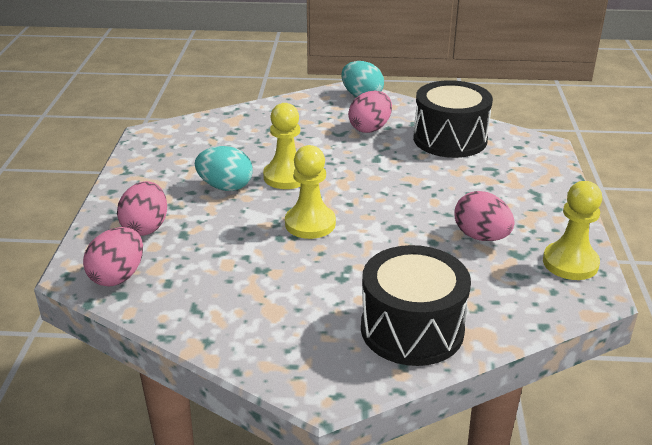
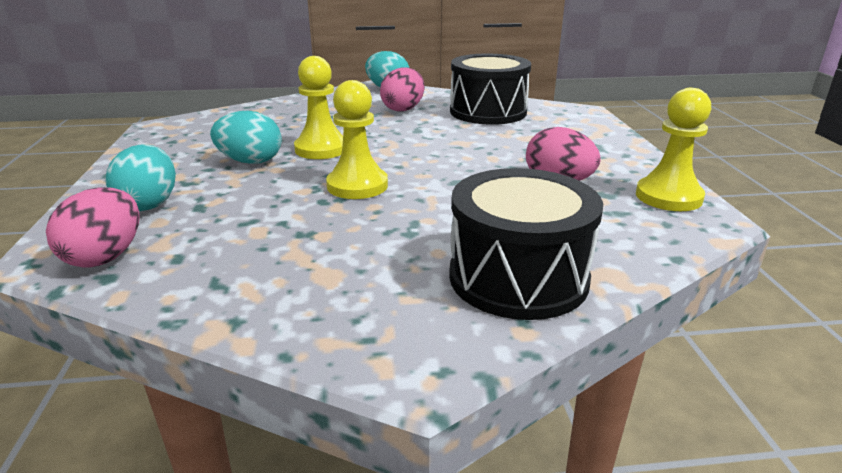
camera: 10 degrees left, 5 degrees down
(146, 227) = (149, 204): pink egg -> turquoise egg

